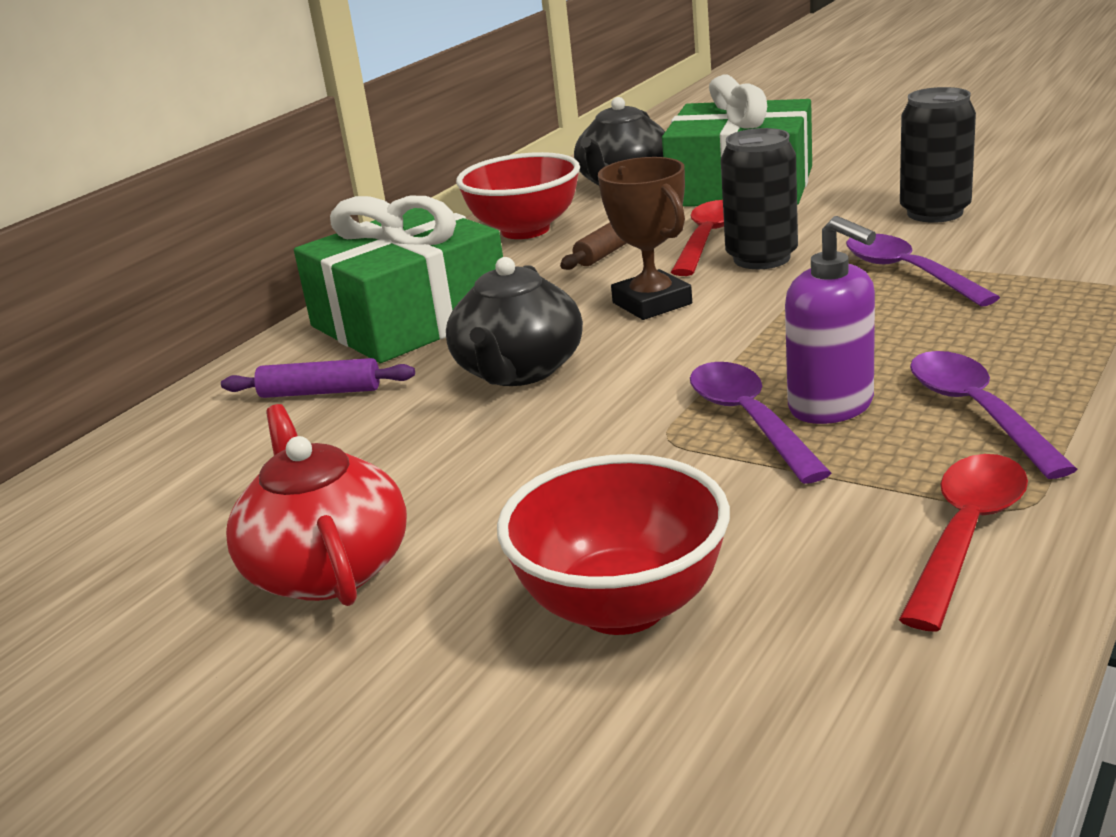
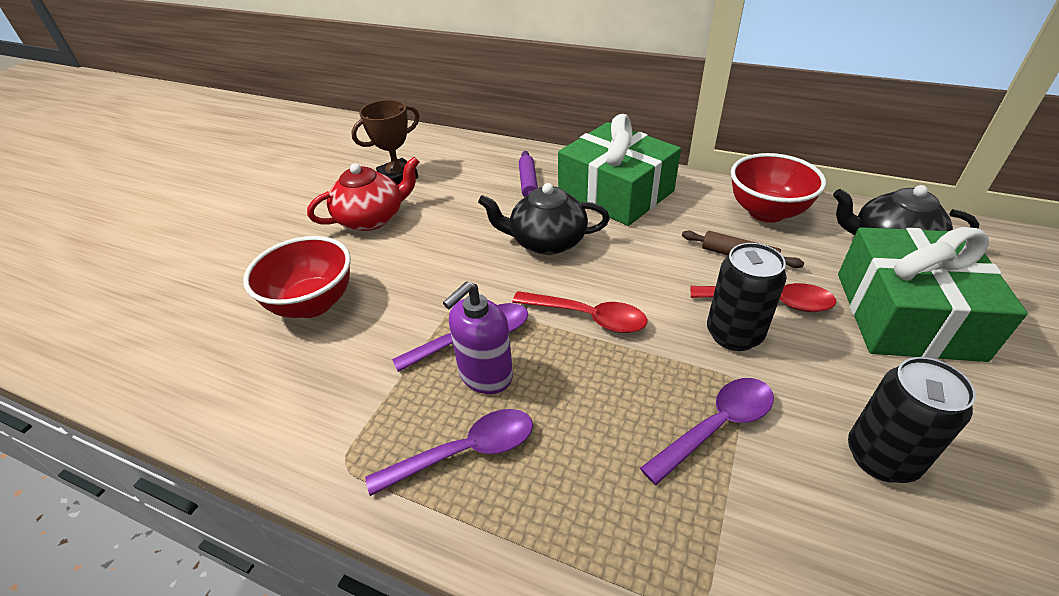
camera: 80 degrees right, 15 degrees up
(652, 303) = (642, 284): brown trophy -> brown trophy (398, 177)
(966, 534) = (325, 432): red spoon -> red spoon (588, 317)

